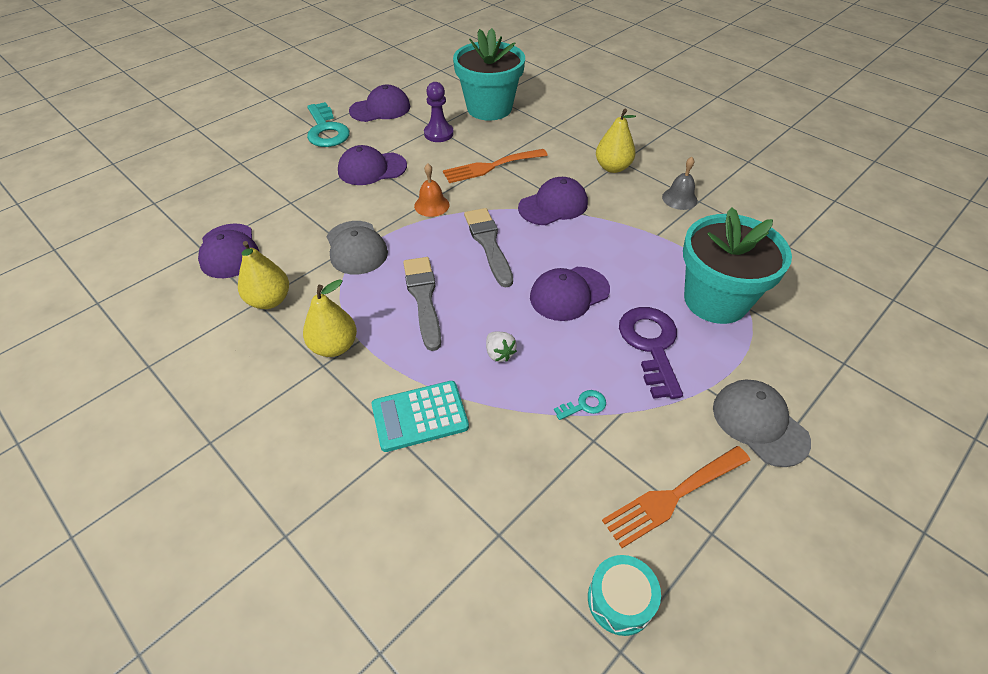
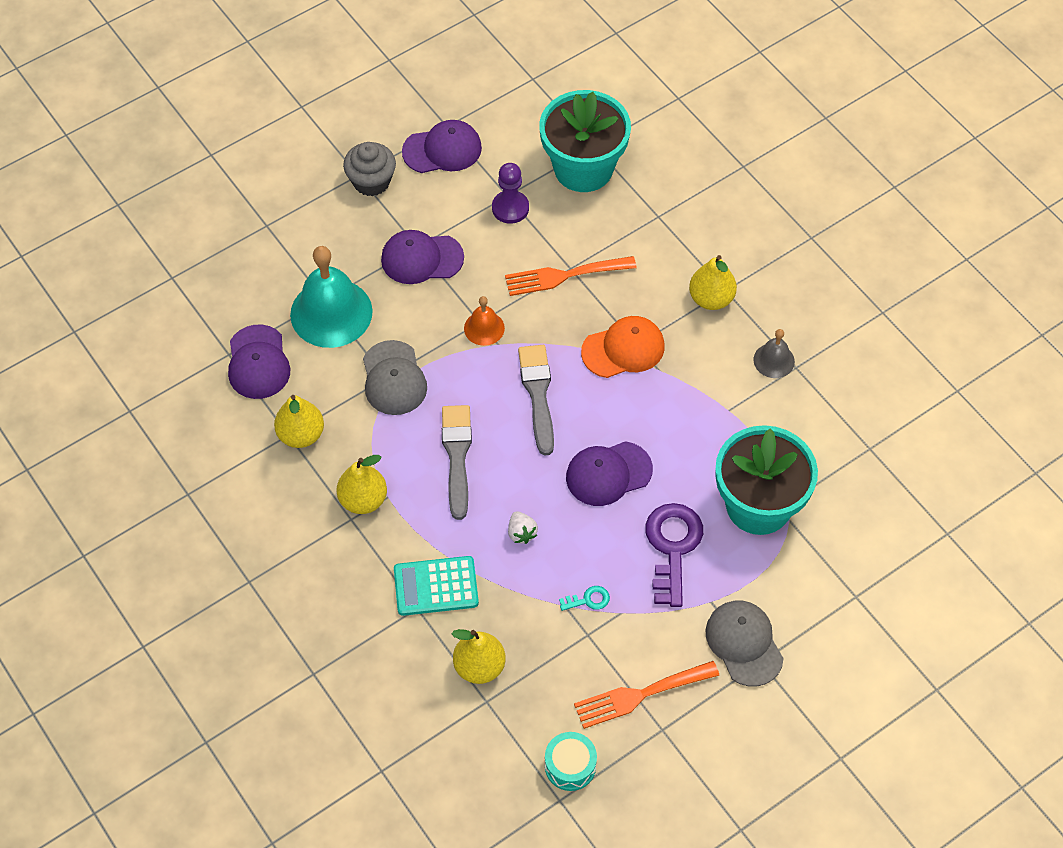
camera: 10 degrees right, 10 degrees up
(296, 210) = (331, 313): none -> turquoise bell
(326, 130) = (371, 181): turquoise key -> grey cupcake
(483, 494) = (479, 666): none -> yellow pear
(553, 205) = (623, 349): purple cap -> orange cap

